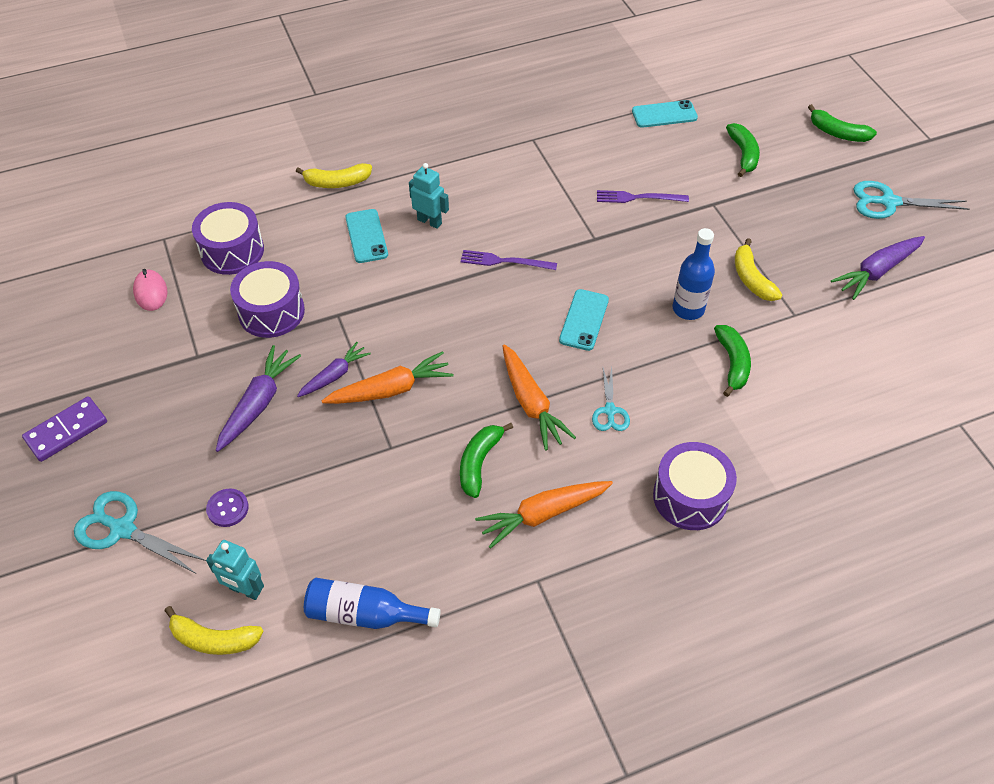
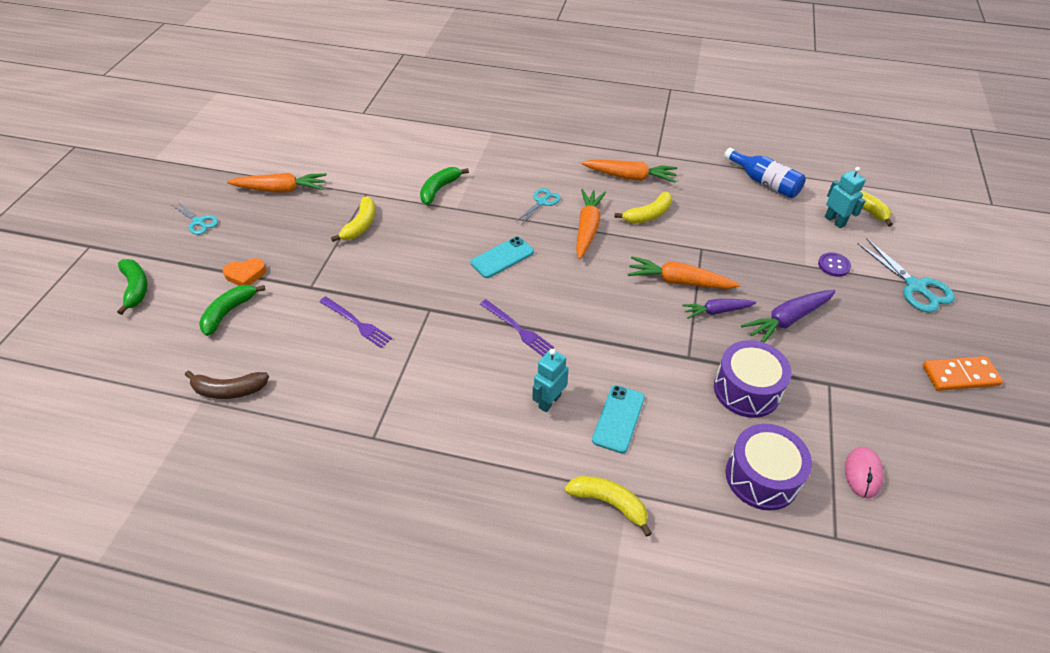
camera: 145 degrees left, 5 degrees down
(66, 431) = (960, 376): purple domino -> orange domino
(429, 221) = (549, 401): turquoise robot -> turquoise robot turned 60 degrees clockwise
(479, 462) = (648, 215): green banana -> yellow banana
(664, 114) = (229, 390): turquoise phone -> brown banana
(688, 309) = (425, 229): blue bottle -> none
(690, 497) = (540, 149): purple drum -> none
(777, 185) = (245, 275): none -> orange heart
(876, 272) = (281, 190): purple carrot -> orange carrot
(889, 202) = (198, 222): turquoise scissors -> turquoise scissors, size x0.62

